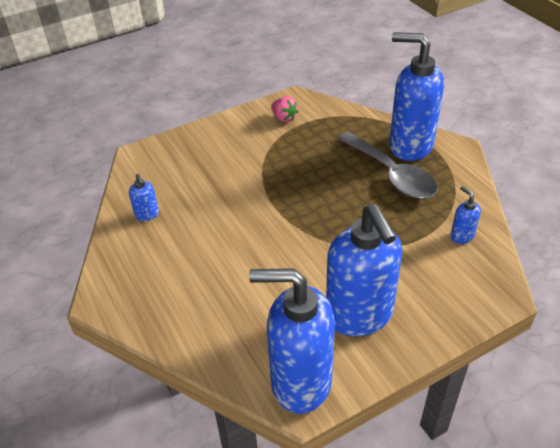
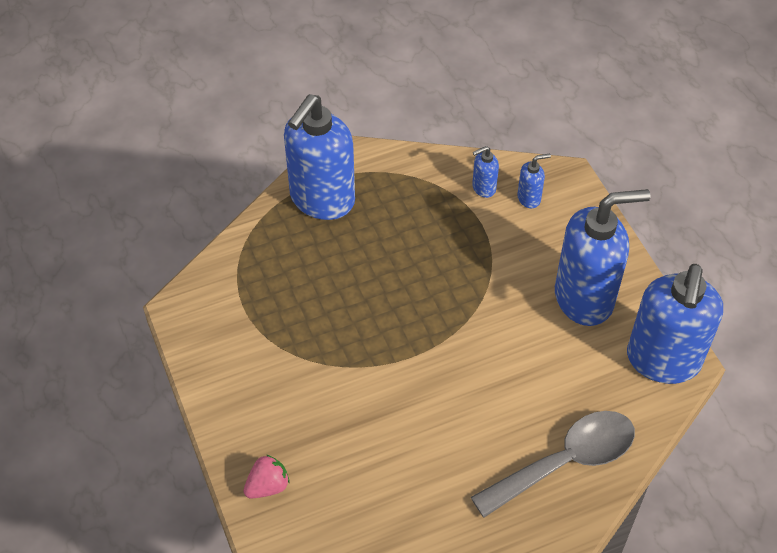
camera: 85 degrees left, 10 degrees up
(147, 215) = (399, 508): blue soap dispenser -> blue soap dispenser (529, 198)
(284, 118) = (226, 328): pink strawberry -> pink strawberry (267, 486)
(391, 174) = (371, 229): grey spoon -> grey spoon (565, 462)

